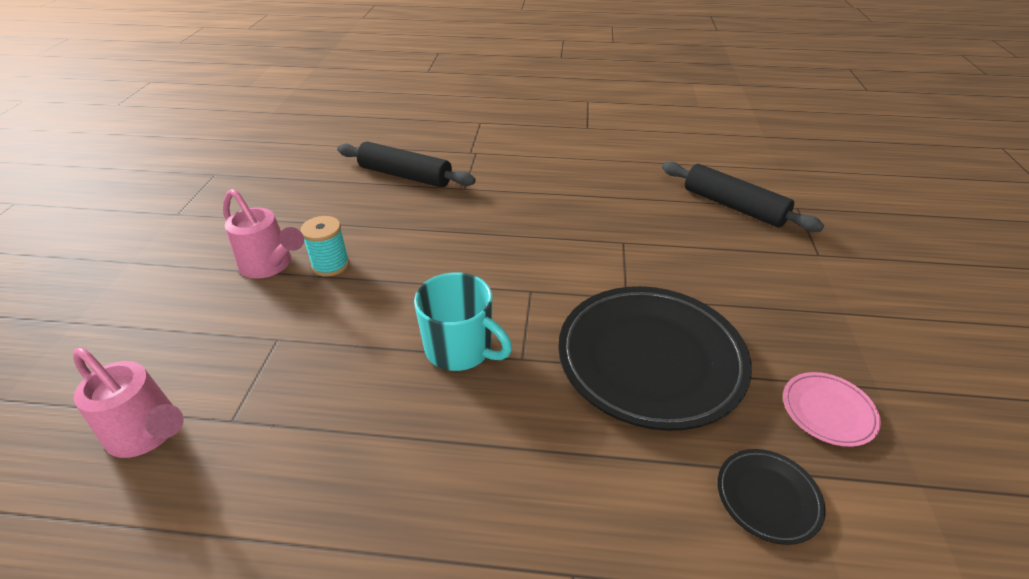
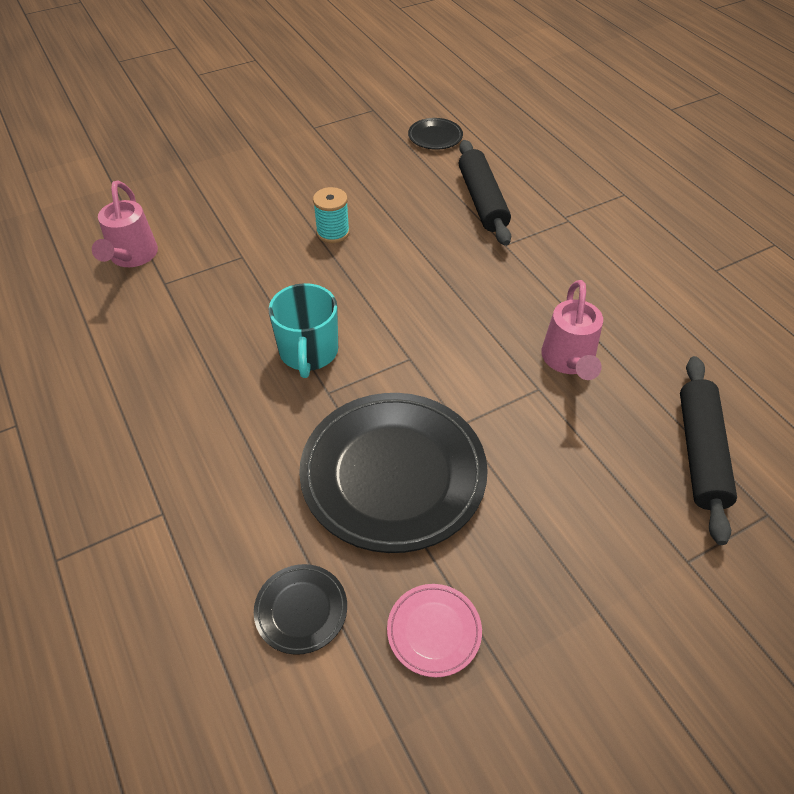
camera: 55 degrees right, 10 degrees up
(270, 265) = (304, 205): pink watering can -> pink watering can (568, 361)
(301, 162) = (435, 137): none -> black plate

